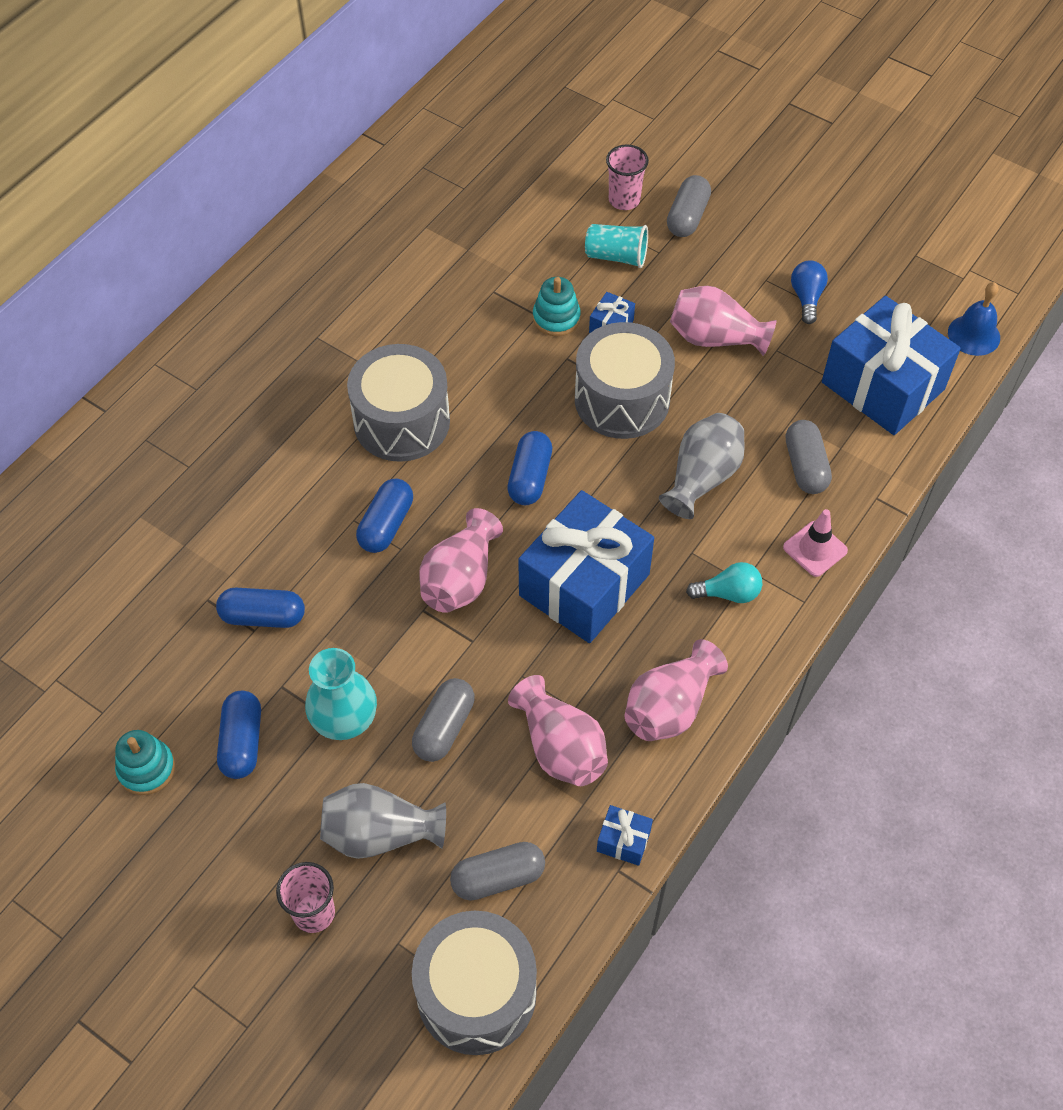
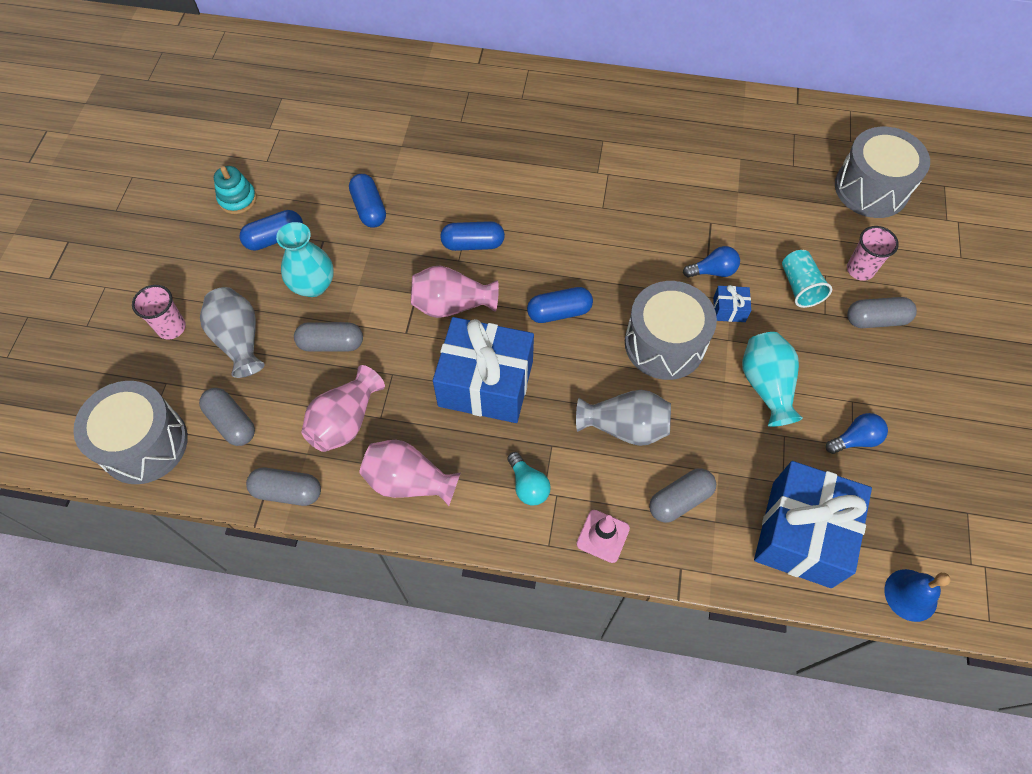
camera: 65 degrees right, 5 degrees up
(401, 421) = (562, 217): grey drum -> grey drum (871, 188)
(556, 318) = (713, 271): turquoise stacking toy -> blue light bulb
(623, 841) = (287, 491): blue gift -> grey capsule
(715, 338) = (766, 386): pink vase -> turquoise vase

